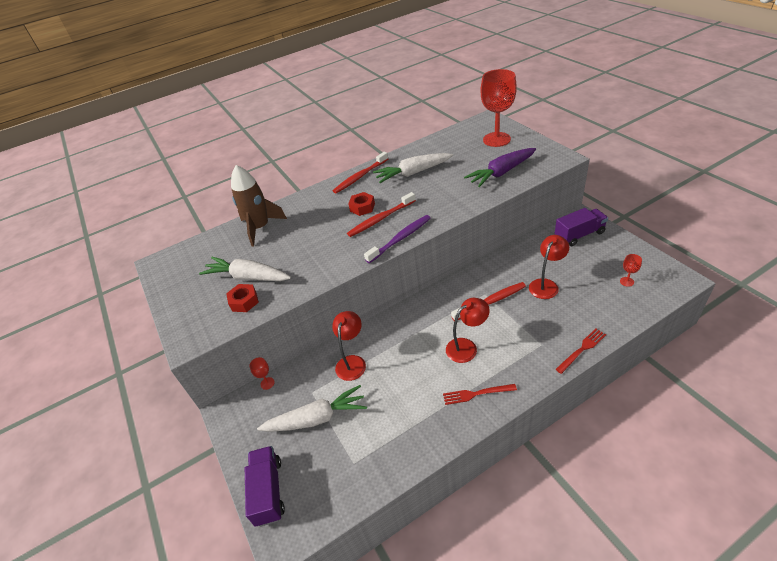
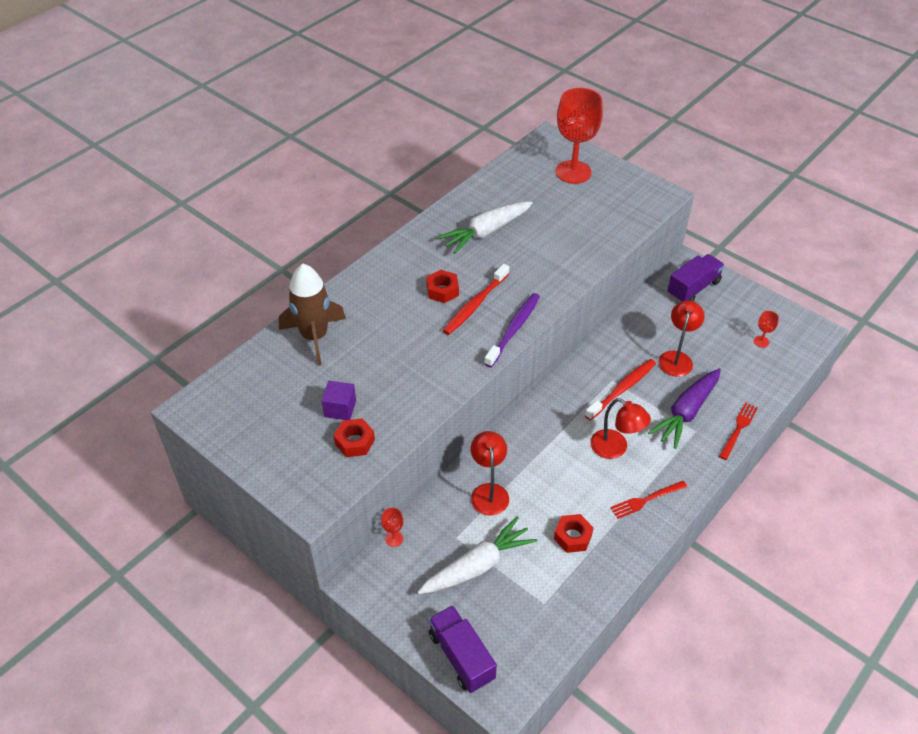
camera: 25 degrees left, 5 degrees up
(248, 277) = (340, 408): white carrot -> purple cube
(360, 176) = (416, 244): red toothbrush -> none
(401, 412) = (572, 537): none -> red nut
(467, 347) = (615, 448): red lamp -> red lamp turned 90 degrees clockwise
(501, 172) = (598, 222): purple carrot -> purple carrot (686, 412)

